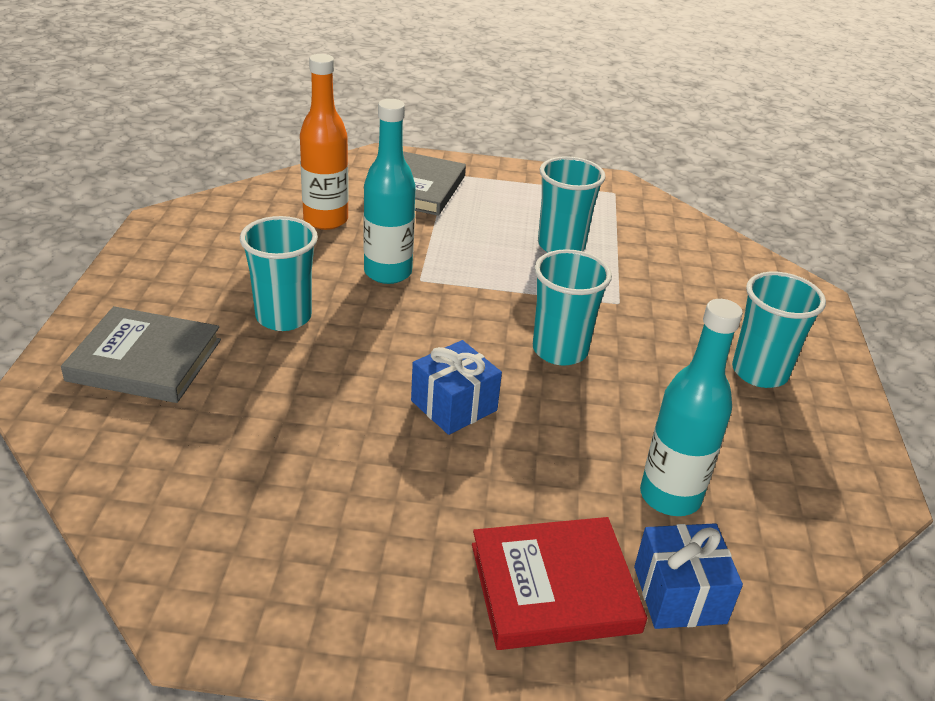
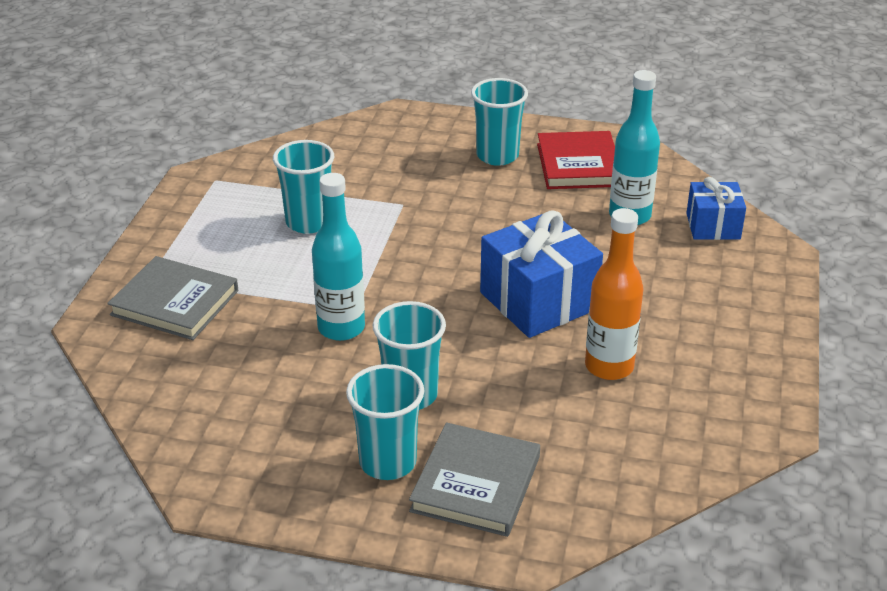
camera: 80 degrees left, 0 degrees up
(325, 220) = (231, 368): orange bottle -> orange bottle (609, 366)
(454, 405) = (538, 301): blue gift -> blue gift, size x1.69
(554, 587) = (715, 272): red book -> red book (578, 165)
(560, 350) = (468, 241): turquoise cup -> turquoise cup (387, 462)

